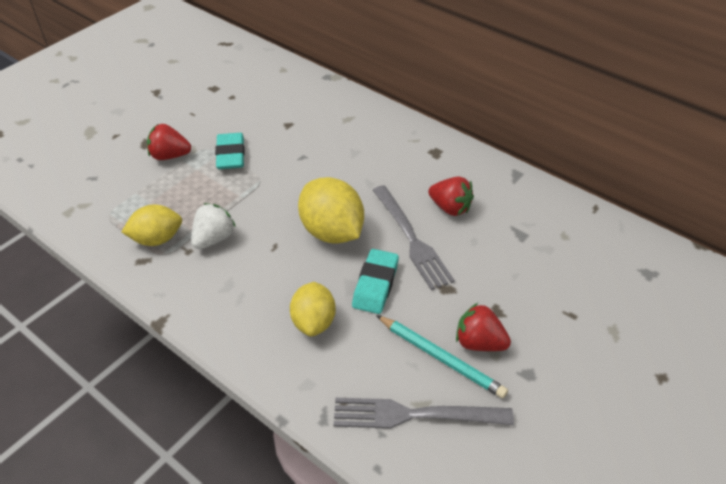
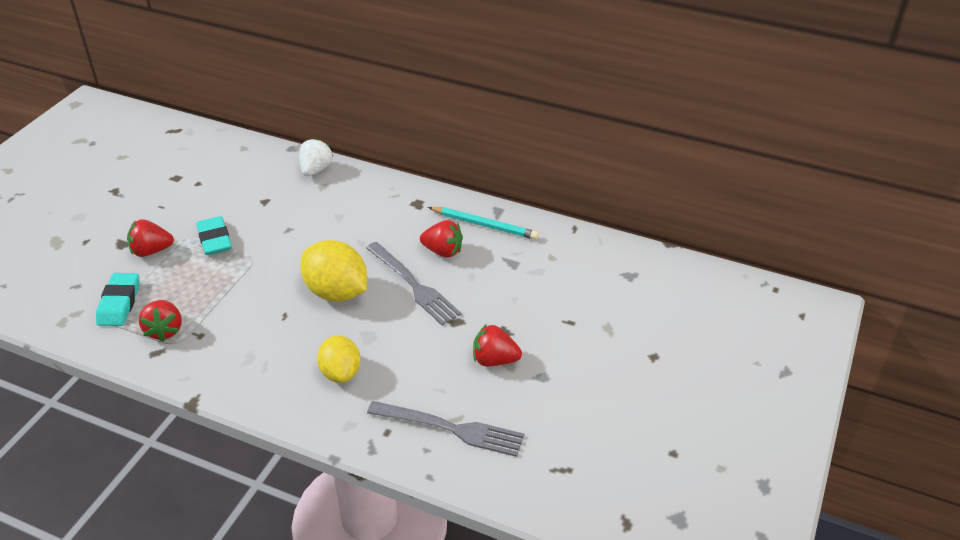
camera: 15 degrees left, 5 degrees down
(157, 239) = (164, 330): yellow lemon -> red strawberry
(214, 238) = (222, 319): white strawberry -> white strawberry (316, 170)
(375, 285) = (390, 330): turquoise eraser -> turquoise eraser (119, 303)
(414, 415) = (451, 429): grey fork -> grey fork turned 150 degrees counterclockwise
(441, 358) = (464, 379): turquoise pencil -> turquoise pencil (484, 225)

